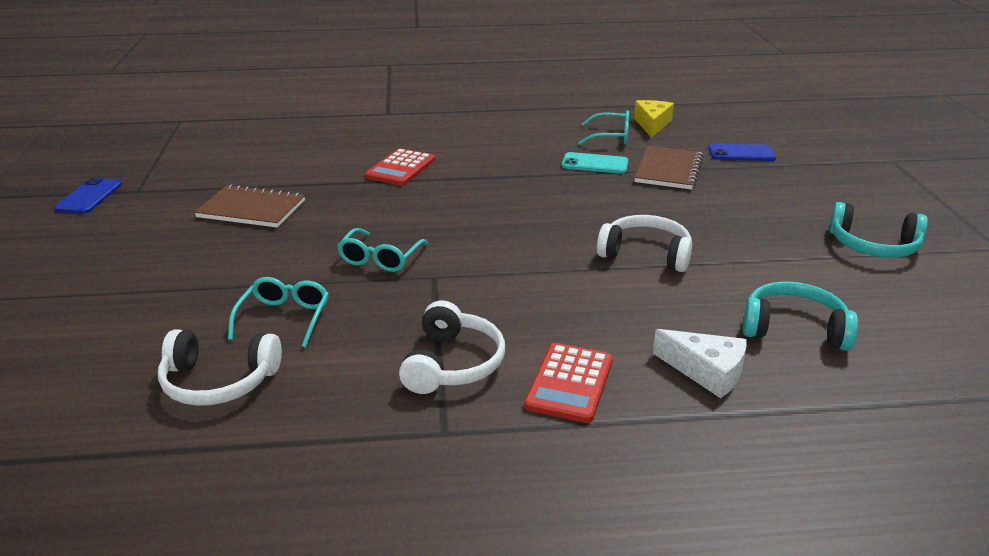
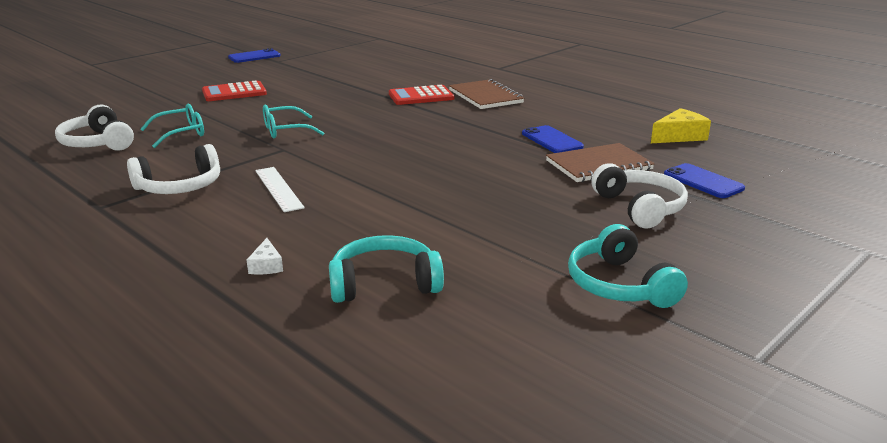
camera: 50 degrees right, 5 degrees down
(251, 209) = (297, 86): brown notebook -> brown notebook (485, 96)
(535, 311) = (278, 189): none -> white ruler
(569, 383) = (195, 225): red calculator -> red calculator (234, 92)
(595, 164) = (551, 140): turquoise phone -> blue phone
(611, 137) = (617, 131): turquoise glasses -> none
(646, 254) = (424, 198): white headphones -> white headphones (639, 208)
(706, 372) = (266, 265): white cheese -> white cheese, size x0.56
(794, 329) = (384, 284): turquoise headphones -> turquoise headphones turned 75 degrees counterclockwise

